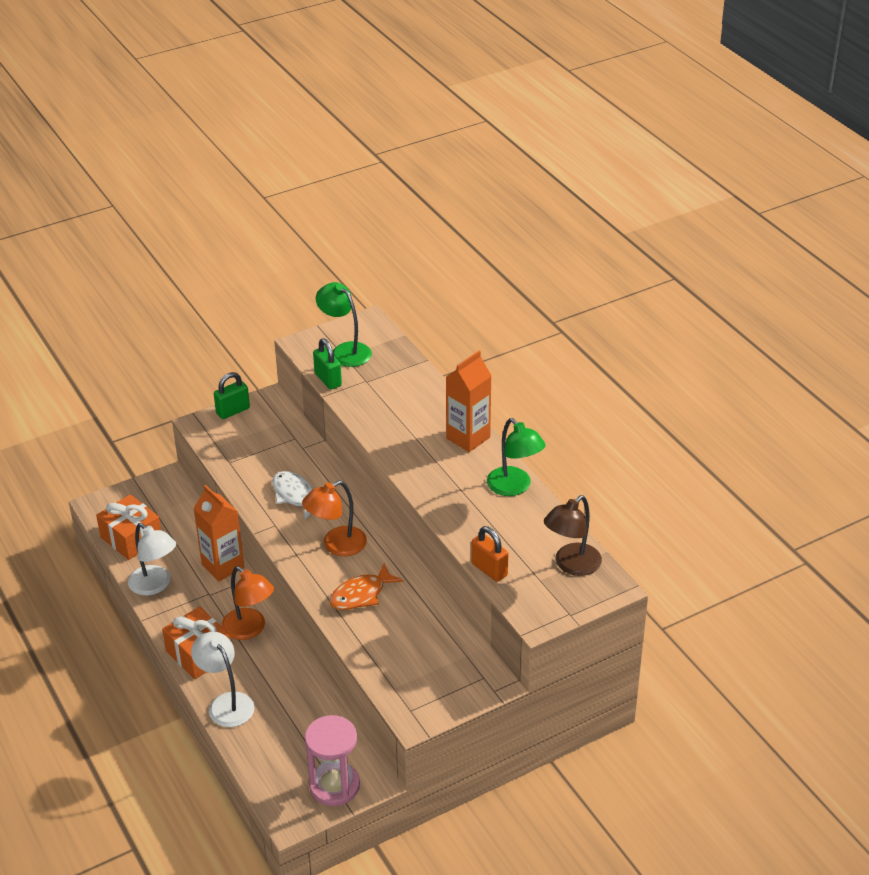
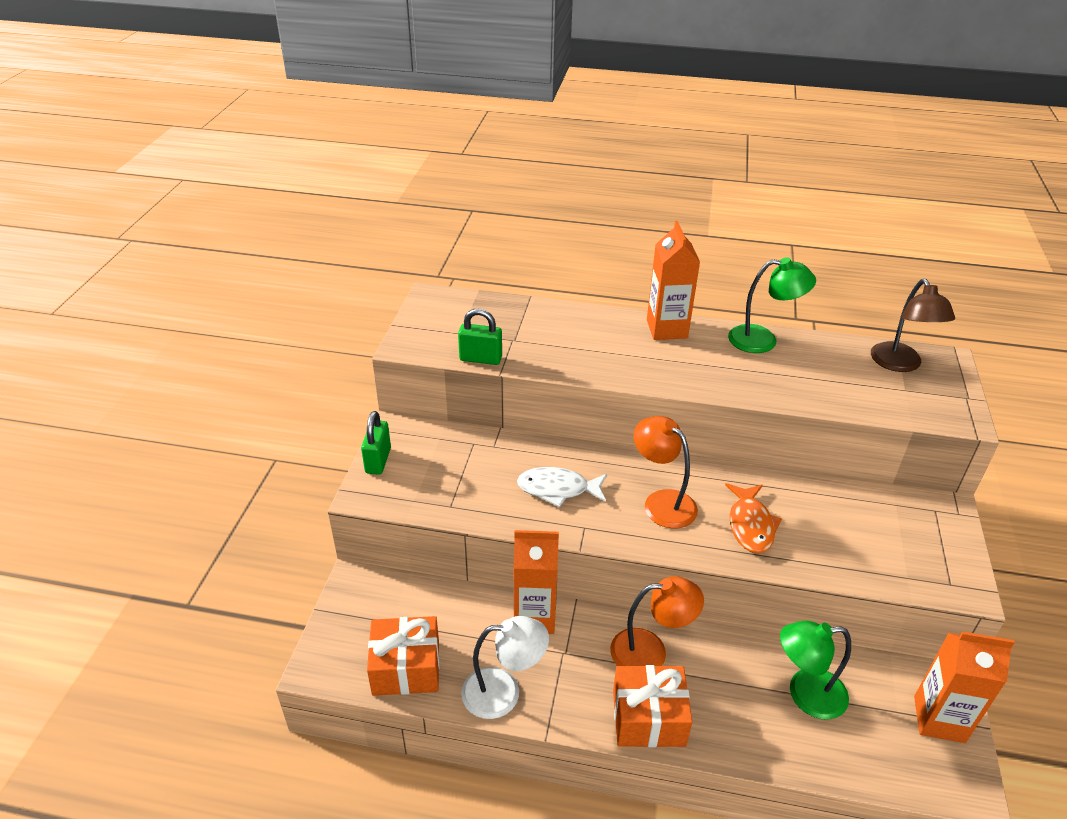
camera: 50 degrees left, 0 degrees up
(226, 703) = (746, 739): white lamp -> none
(334, 786) = (939, 719): pink hourglass -> orange carton
(336, 545) = (662, 502): orange lamp -> orange lamp turned 135 degrees clockwise
(345, 351) = (453, 328): green lamp -> green lamp (805, 694)
(489, 569) = (867, 409): orange padlock -> none

